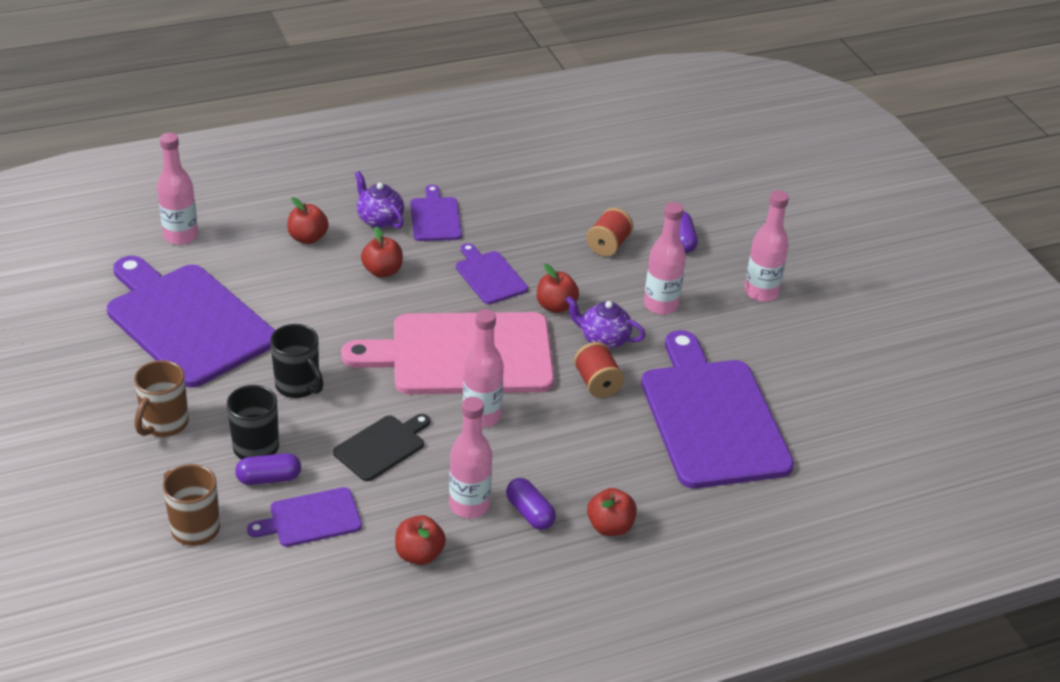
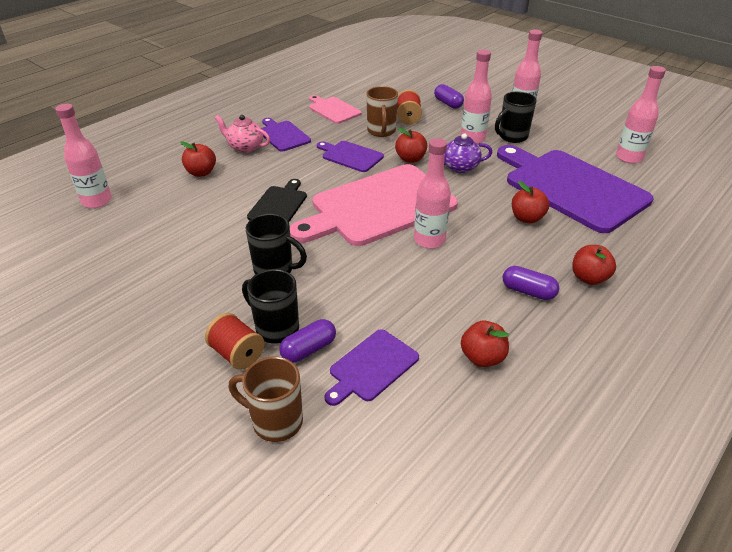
camera: 25 degrees left, 0 degrees up
(164, 424) = (181, 342): brown mug -> brown mug (381, 131)
(187, 321) = (144, 257): purple cutting board -> none
(379, 220) = (245, 147): purple teapot -> pink teapot
(382, 271) = (274, 175): red apple -> red apple (527, 218)
(382, 446) = (378, 288): black cutting board -> black cutting board (279, 204)
(469, 505) = (481, 304): pink bottle -> pink bottle (629, 157)
(526, 199) = (333, 110): none -> pink cutting board
(597, 383) = (482, 193): red spool -> red spool (237, 354)
(714, 321) = (512, 137): none -> black mug

